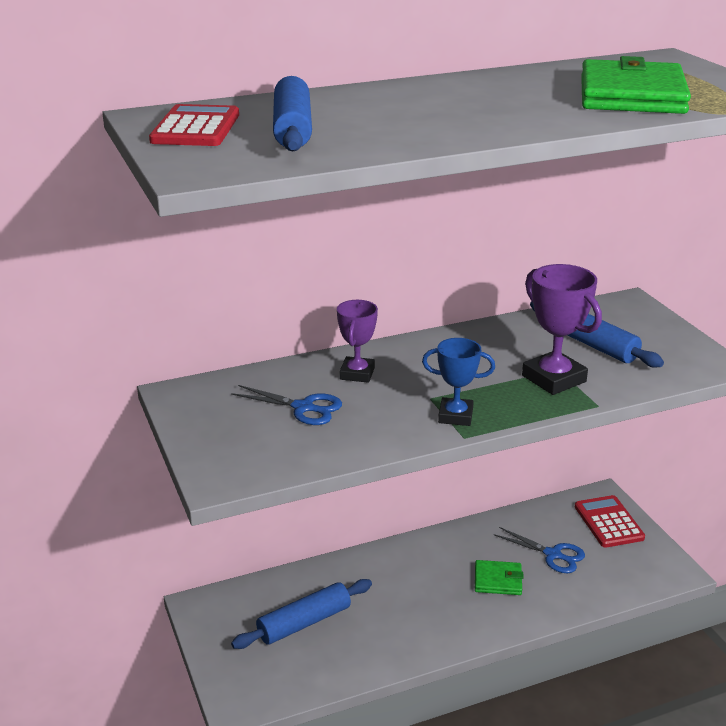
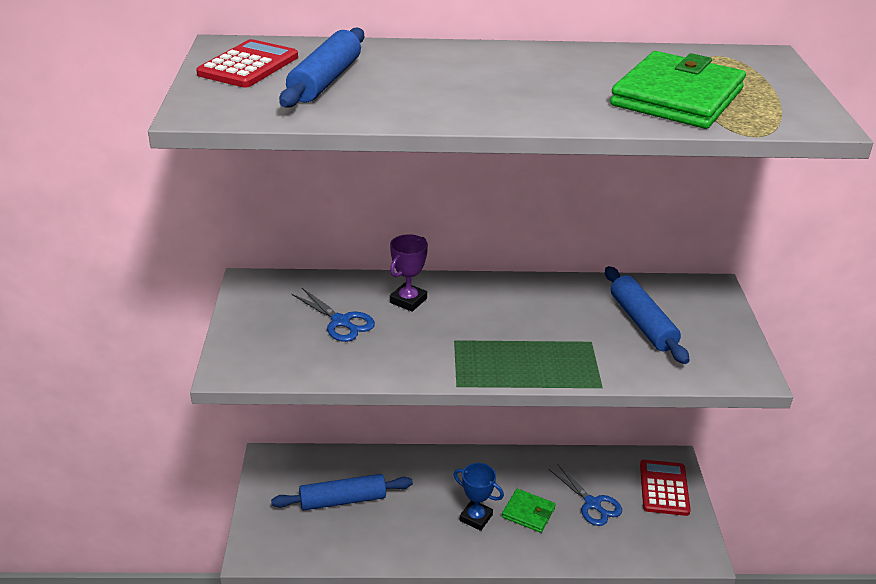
camera: 20 degrees right, 5 degrees up
(455, 416) = (464, 363): blue trophy -> blue trophy (476, 518)
(554, 379) = (580, 349): purple trophy -> none

